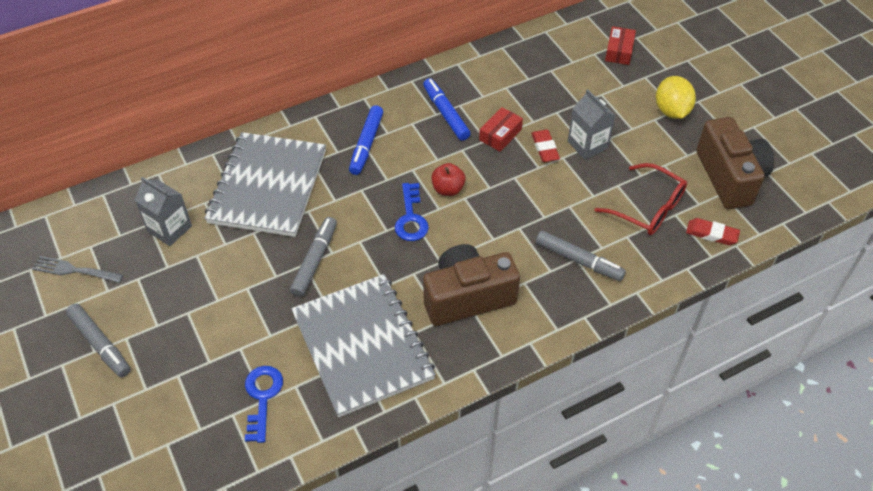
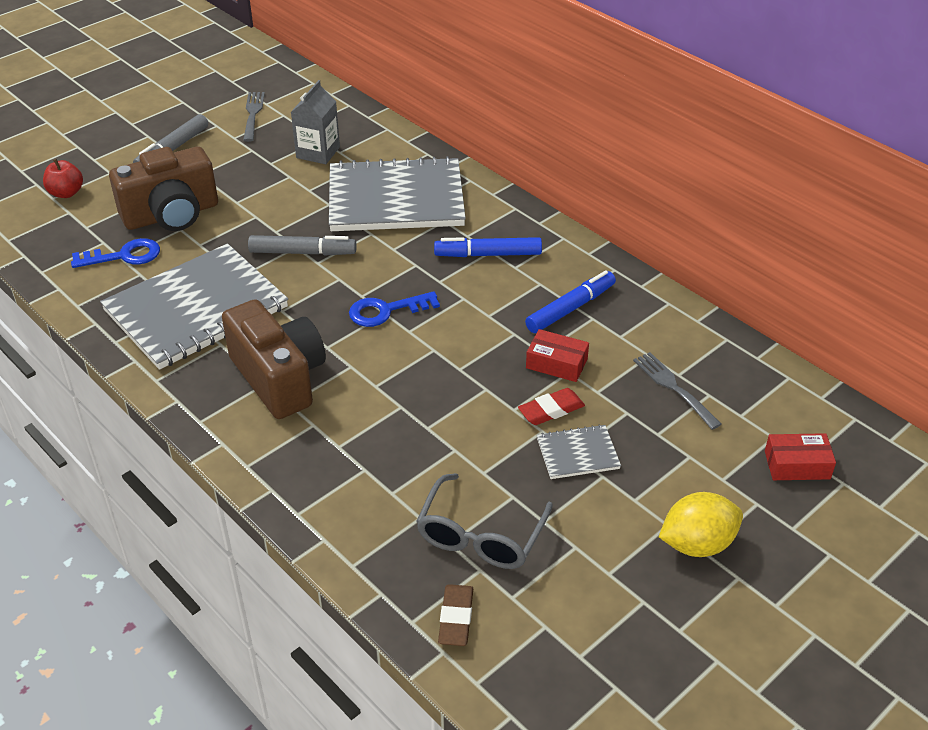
camera: 75 degrees right, 10 degrees down
(448, 189) = (442, 333): red apple -> red apple (66, 193)
(541, 84) = (674, 388): none -> grey fork
(578, 260) = (362, 471): grey marker -> none
(587, 145) = (577, 453): grey carton -> grey notebook
(648, 208) = (480, 536): red glasses -> grey glasses
(711, 234) = (456, 618): red eraser -> brown eraser
(729, 177) = (584, 633): brown camera -> brown camera (171, 215)

